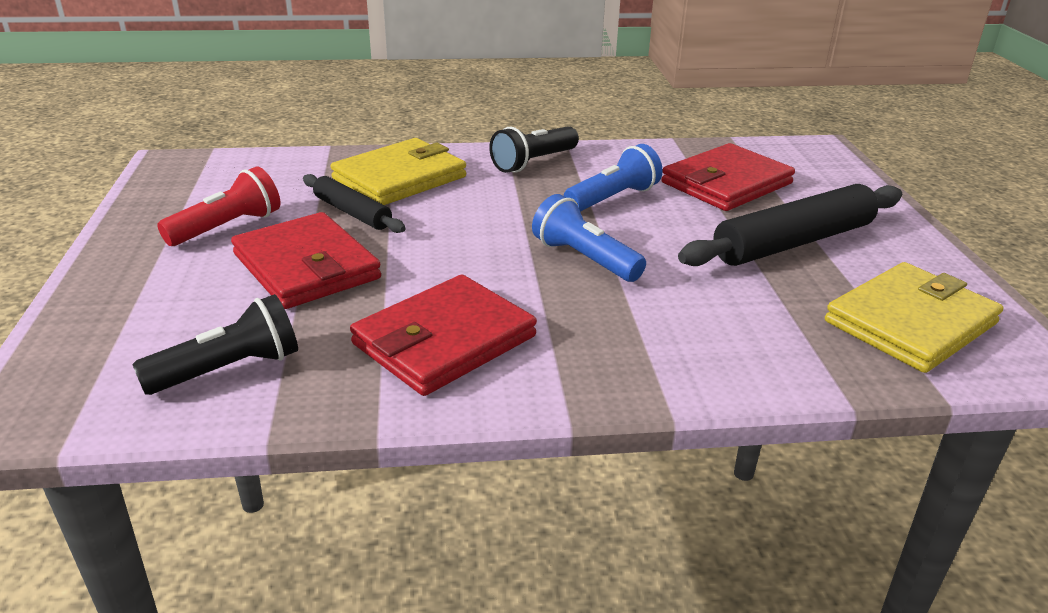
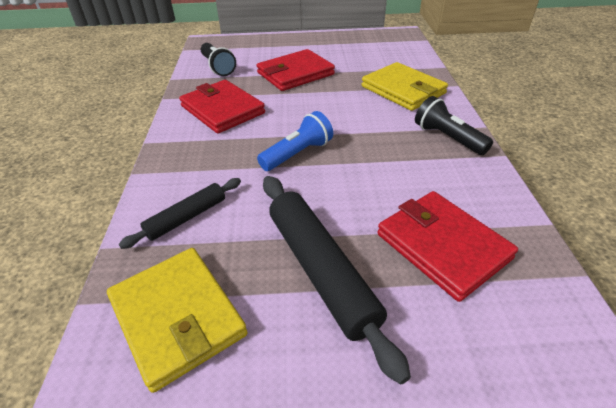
camera: 95 degrees right, 10 degrees up
(227, 227) = (334, 53): red flashlight -> none
(352, 213) = (353, 80): black rolling pin -> black rolling pin (186, 217)
(613, 198) = (391, 172): blue flashlight -> none

